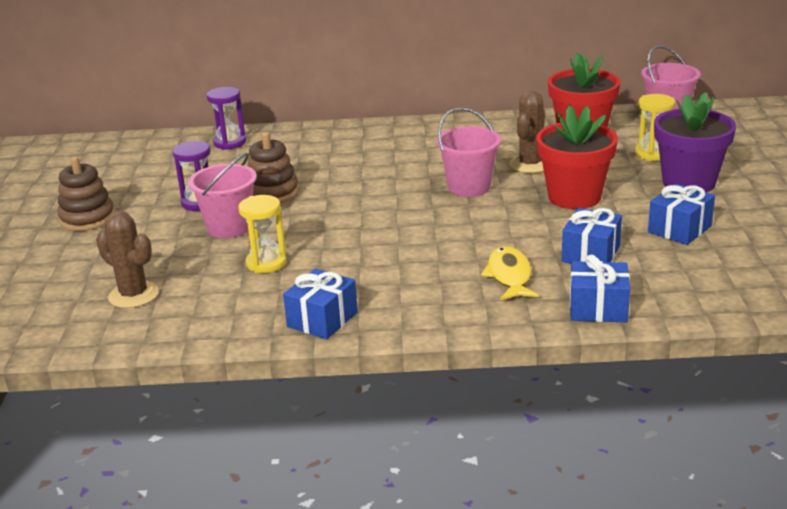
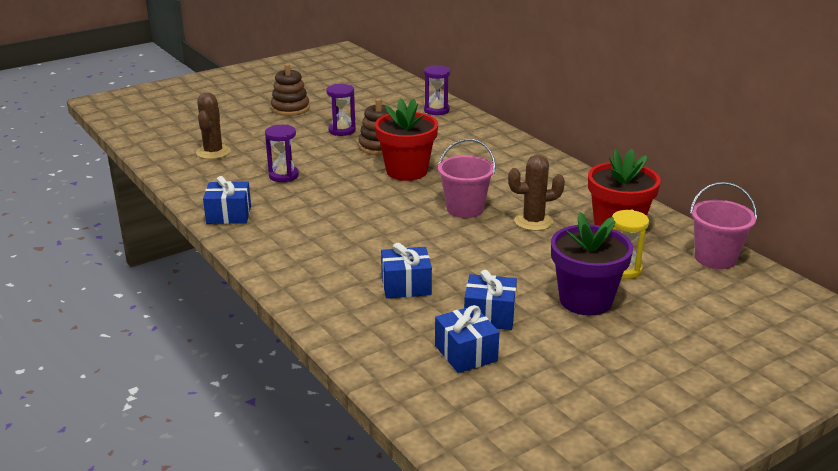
camera: 55 degrees right, 0 degrees up
(229, 227) = (319, 150): pink bucket -> none
(266, 263) = (283, 176): yellow hourglass -> purple hourglass
(509, 276) = (341, 262): yellow fish -> none
(574, 197) = (496, 255): red flower pot -> red flower pot (406, 171)
(598, 308) = (324, 309): blue gift -> blue gift (466, 353)

